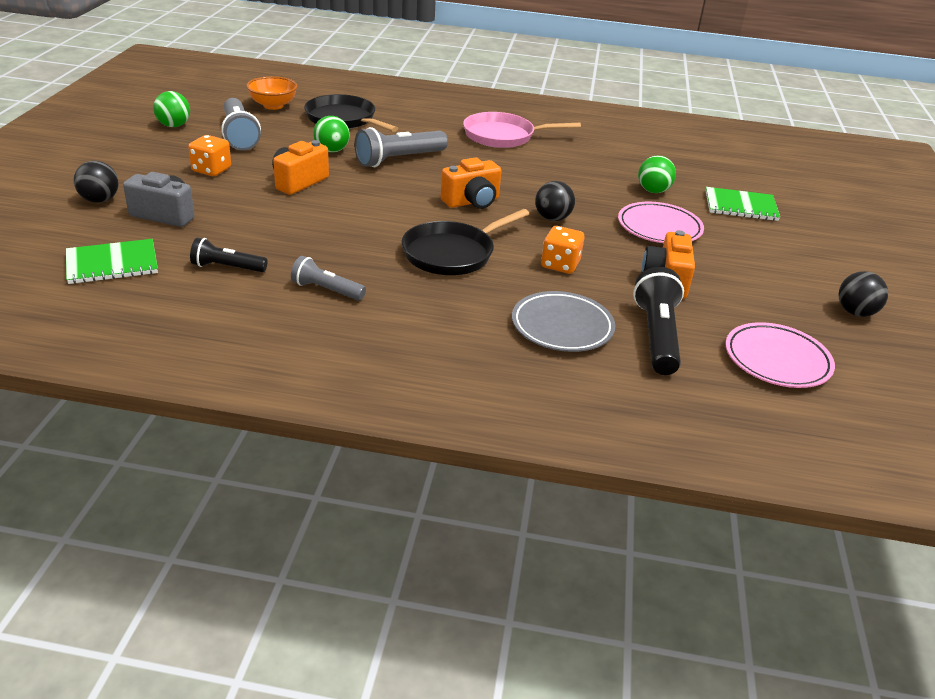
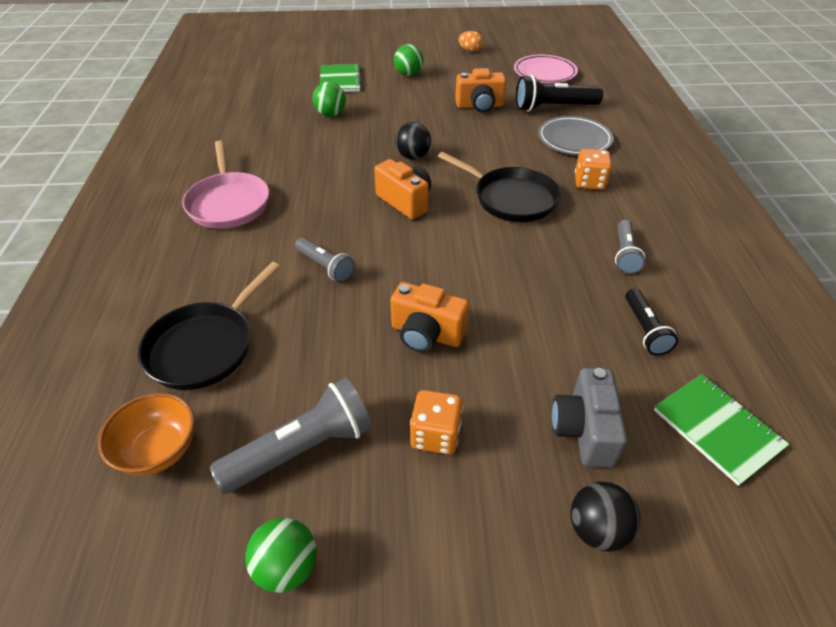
camera: 100 degrees left, 10 degrees up
(332, 151) = (321, 329): green ball -> green ball (408, 74)
(399, 159) = (325, 267): grey flashlight -> grey flashlight, size x0.61
(560, 265) = (489, 147): orange dice -> orange dice (589, 182)
(659, 228) = (399, 110): pink plate -> none
(855, 312) = (470, 50): black ball -> orange egg

